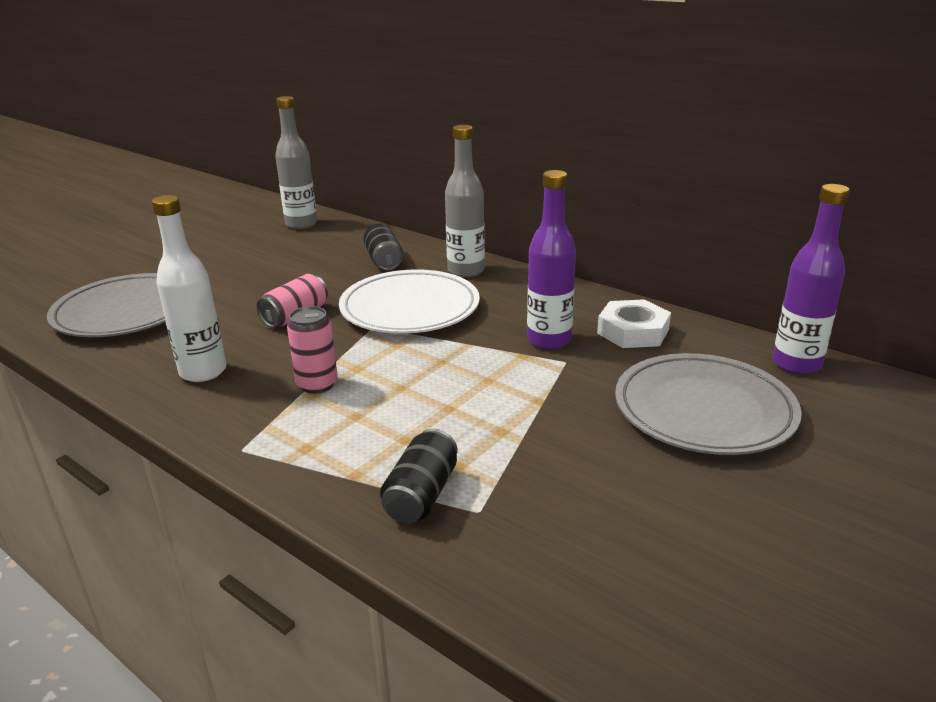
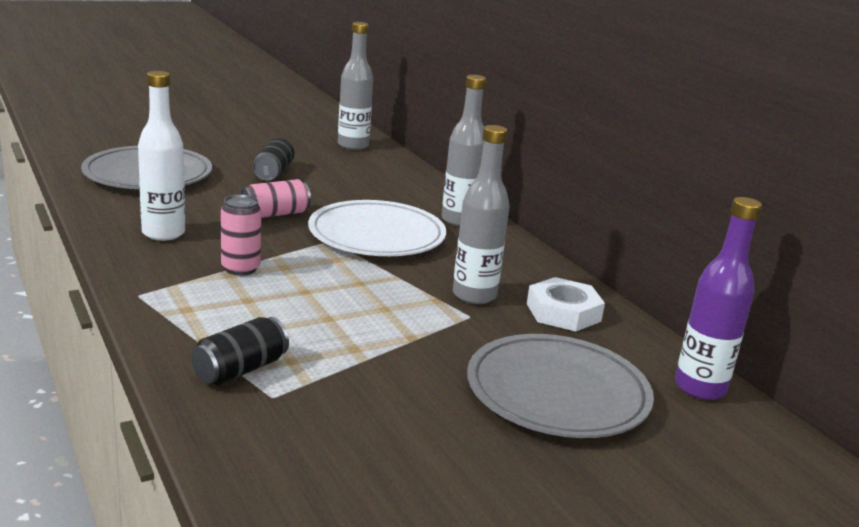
camera: 20 degrees right, 5 degrees down
(384, 260) = (394, 193): black can -> black can (273, 173)
(549, 340) = (474, 295): purple bottle -> grey bottle

